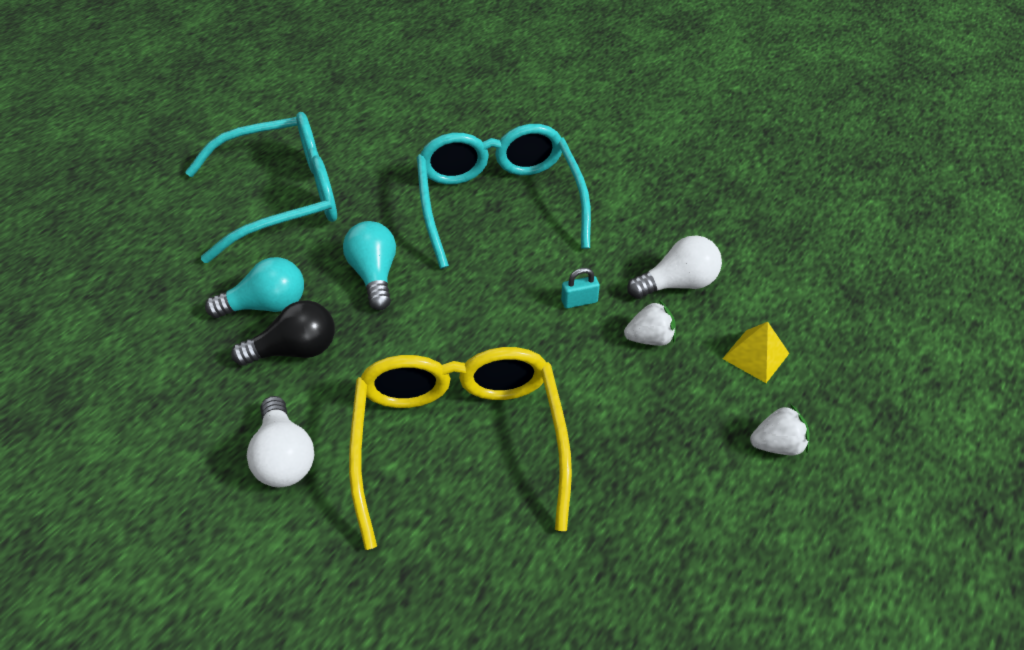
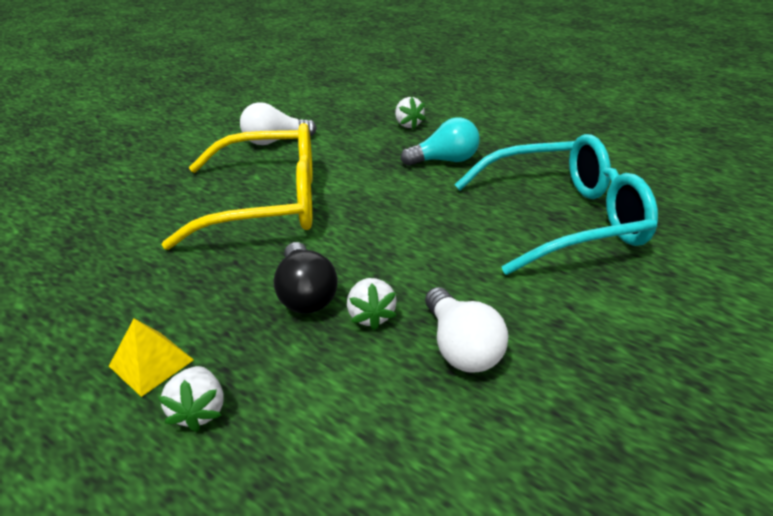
camera: 90 degrees right, 10 degrees down
(266, 306) = (408, 124): turquoise light bulb -> white strawberry
(282, 198) = (524, 120): turquoise glasses -> none
(295, 350) = (365, 137): black light bulb -> black light bulb (305, 294)
(579, 301) = (424, 267): turquoise padlock -> none
(755, 356) = (338, 411): yellow pyramid -> yellow pyramid (151, 363)

